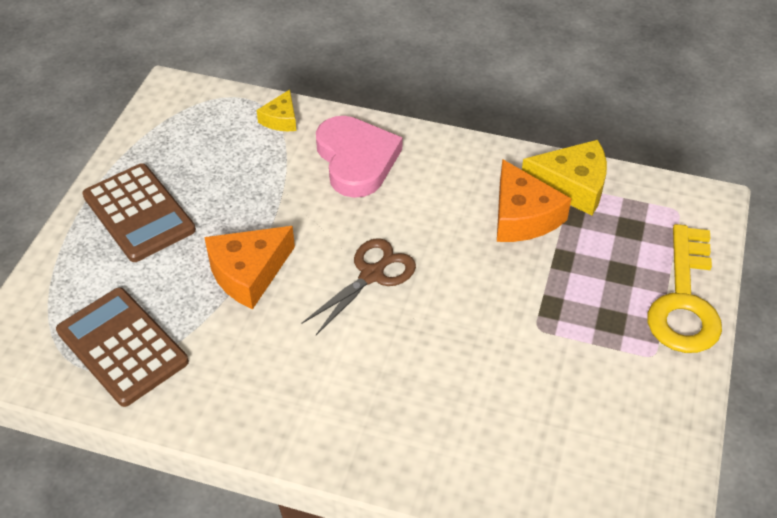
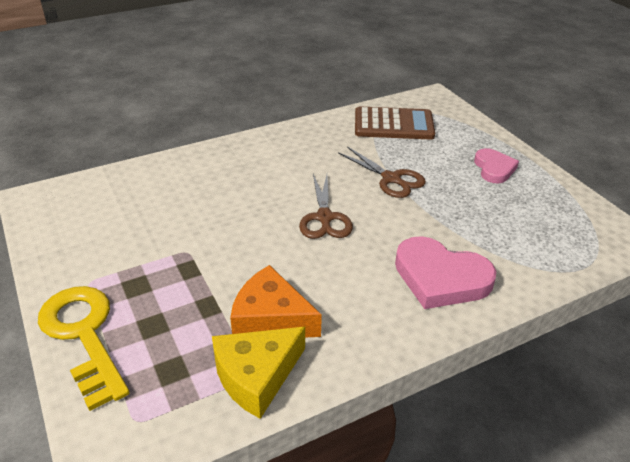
camera: 135 degrees right, 10 degrees down
(139, 213) = (494, 168): brown calculator -> pink heart
(248, 273) = (391, 179): orange cheese -> brown scissors
(281, 119) = (534, 270): yellow cheese -> none

